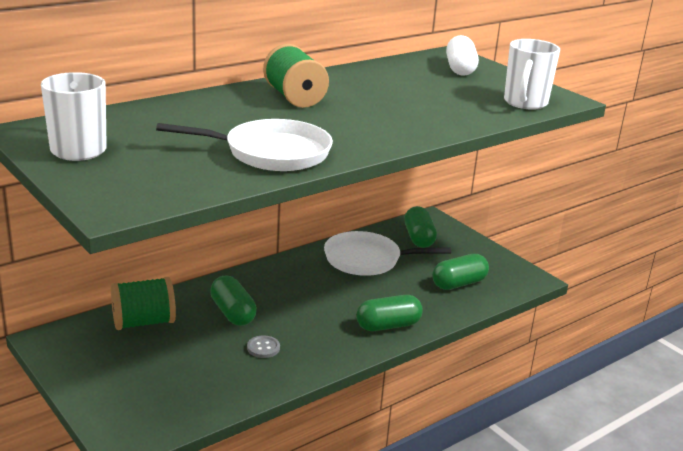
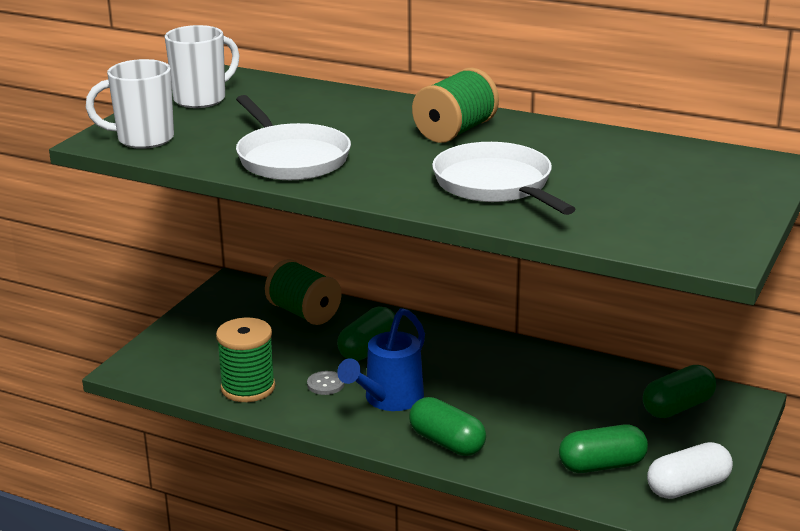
camera: 65 degrees right, 0 degrees up
(229, 385) = (248, 388): none -> green spool
(312, 328) = (389, 399): none -> blue watering can
(367, 260) = (573, 388): white pan -> white pan (496, 185)
(458, 283) = (602, 465): green capsule -> green capsule turned 45 degrees counterclockwise
(460, 69) = (718, 180): white capsule -> white capsule (688, 487)
(525, 103) = (654, 237): white mug -> white mug (143, 139)

